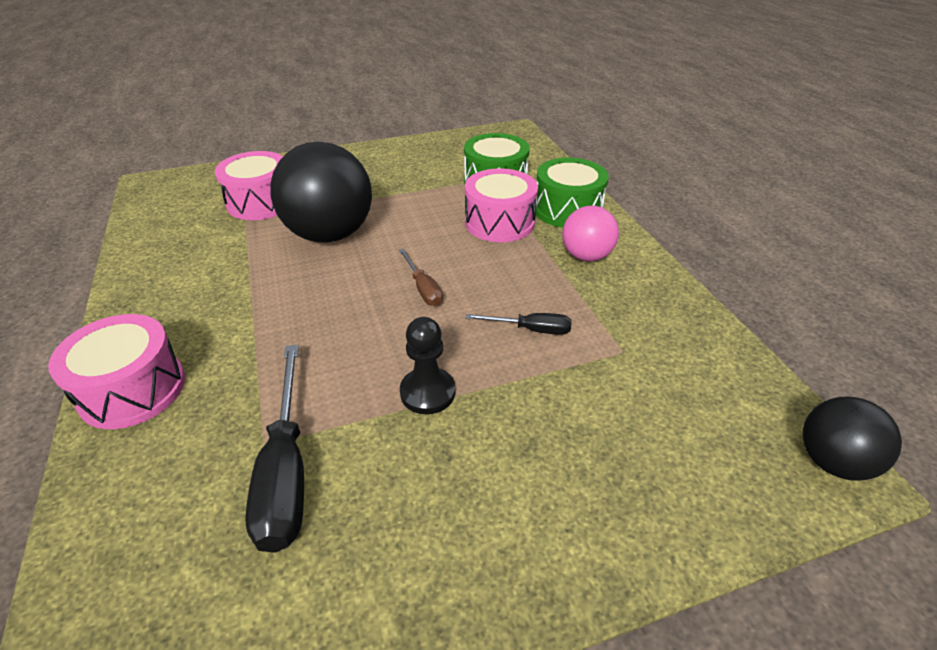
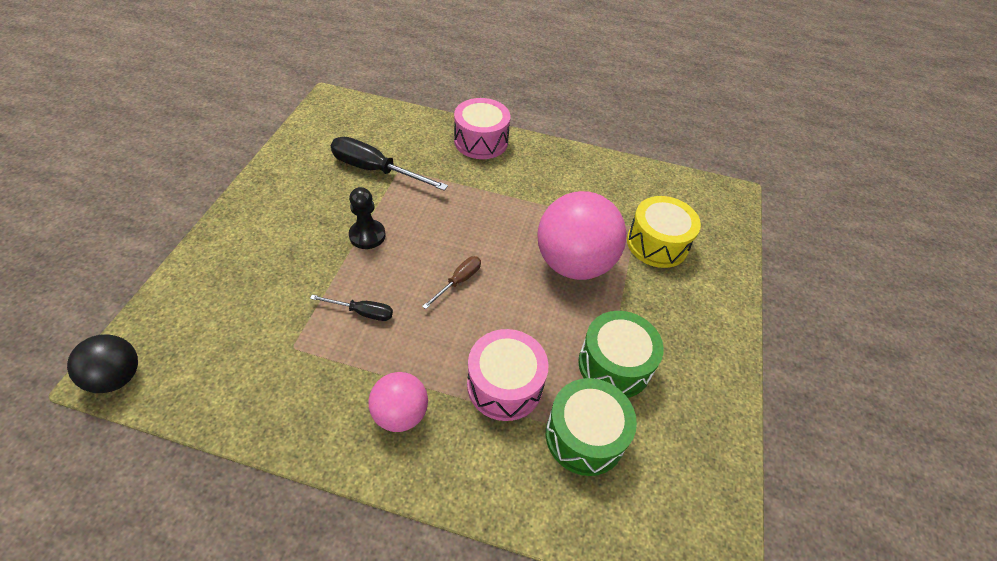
camera: 120 degrees right, 10 degrees up
(261, 202) = (657, 243): pink drum -> yellow drum
(330, 234) = (574, 263): black ball -> pink ball
(423, 288) = (458, 281): brown screwdriver -> brown screwdriver turned 120 degrees clockwise
(531, 329) = (362, 312): black screwdriver -> black screwdriver turned 120 degrees counterclockwise
(567, 210) = (481, 462): green drum -> green drum (614, 365)

